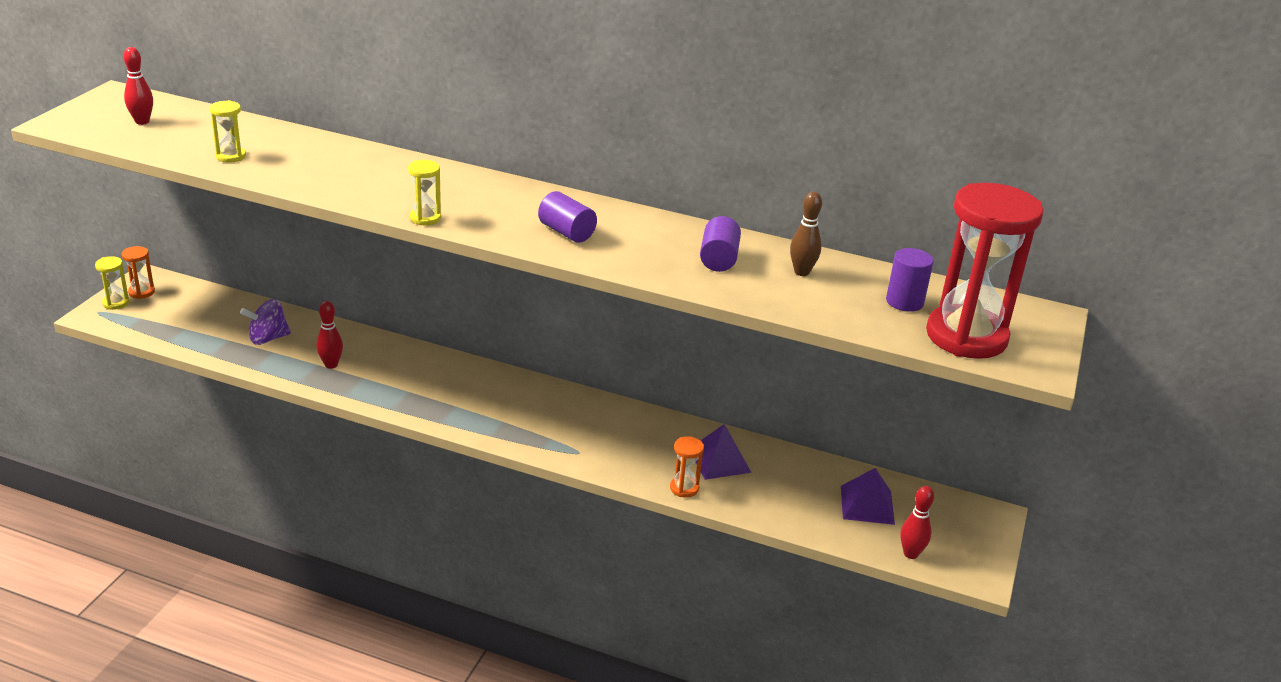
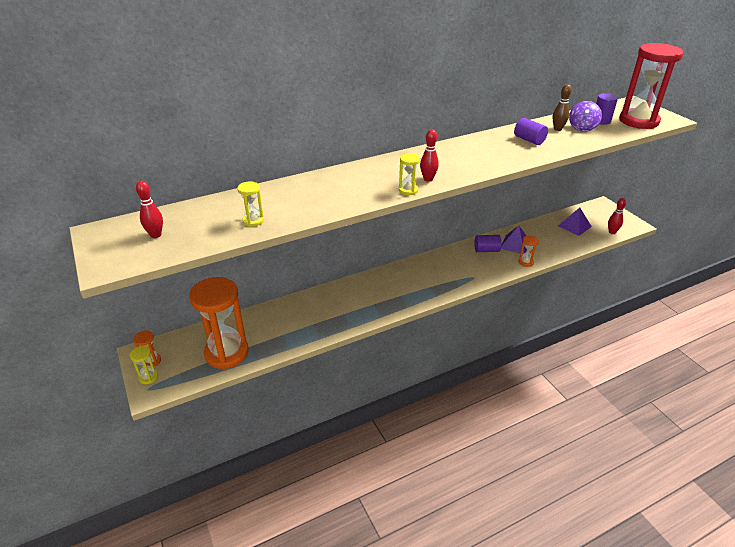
camera: 45 degrees left, 5 degrees up
(202, 331) = (226, 353): none -> orange hourglass
(268, 338) = (266, 331): purple spinning top -> purple spinning top (582, 128)
(331, 365) = (319, 319): red bowling pin -> red bowling pin (428, 179)
(566, 232) = (465, 162): purple cylinder -> purple cylinder (486, 250)

